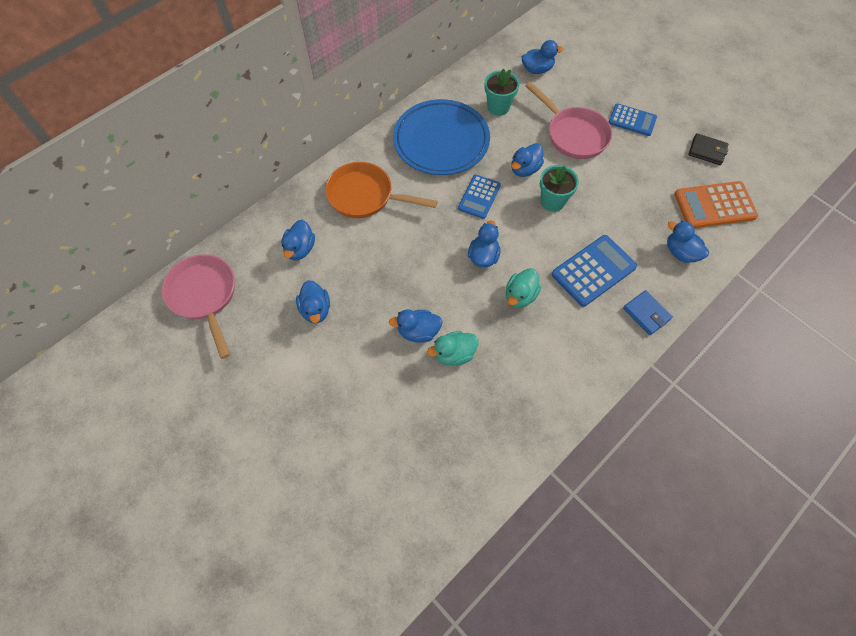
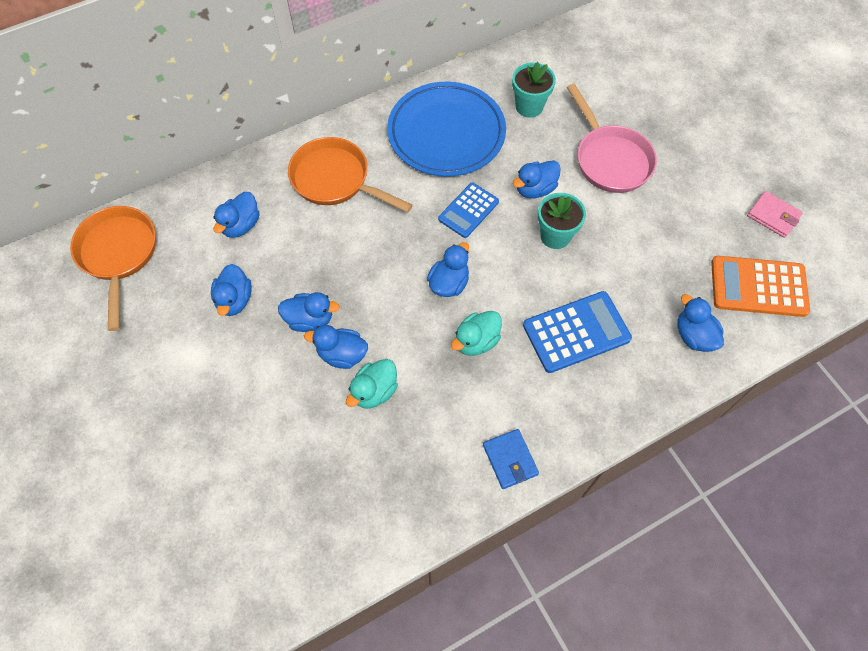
camera: 15 degrees right, 0 degrees up
(204, 296) = (118, 255): pink pan -> orange pan
(454, 354) = (374, 391): turquoise duck -> turquoise duck turned 45 degrees counterclockwise
(537, 69) = (592, 70): blue duck -> blue duck (310, 319)
(632, 120) = (690, 157): blue calculator -> none
(646, 314) = (623, 401): blue wallet -> blue wallet (510, 460)
(707, 151) = (773, 216): black wallet -> pink wallet

